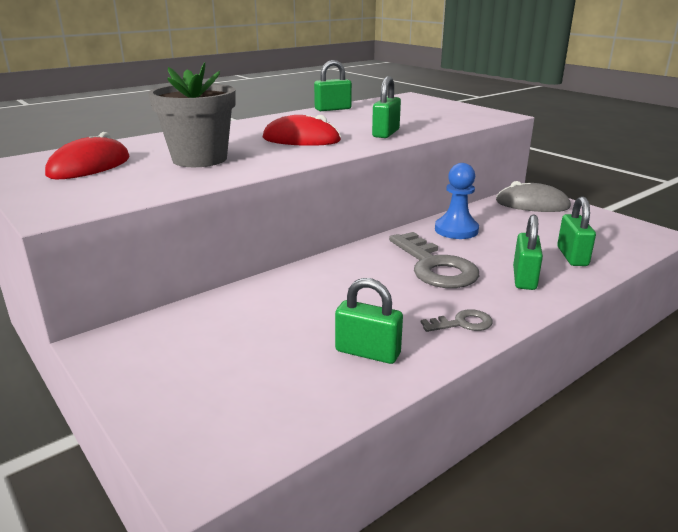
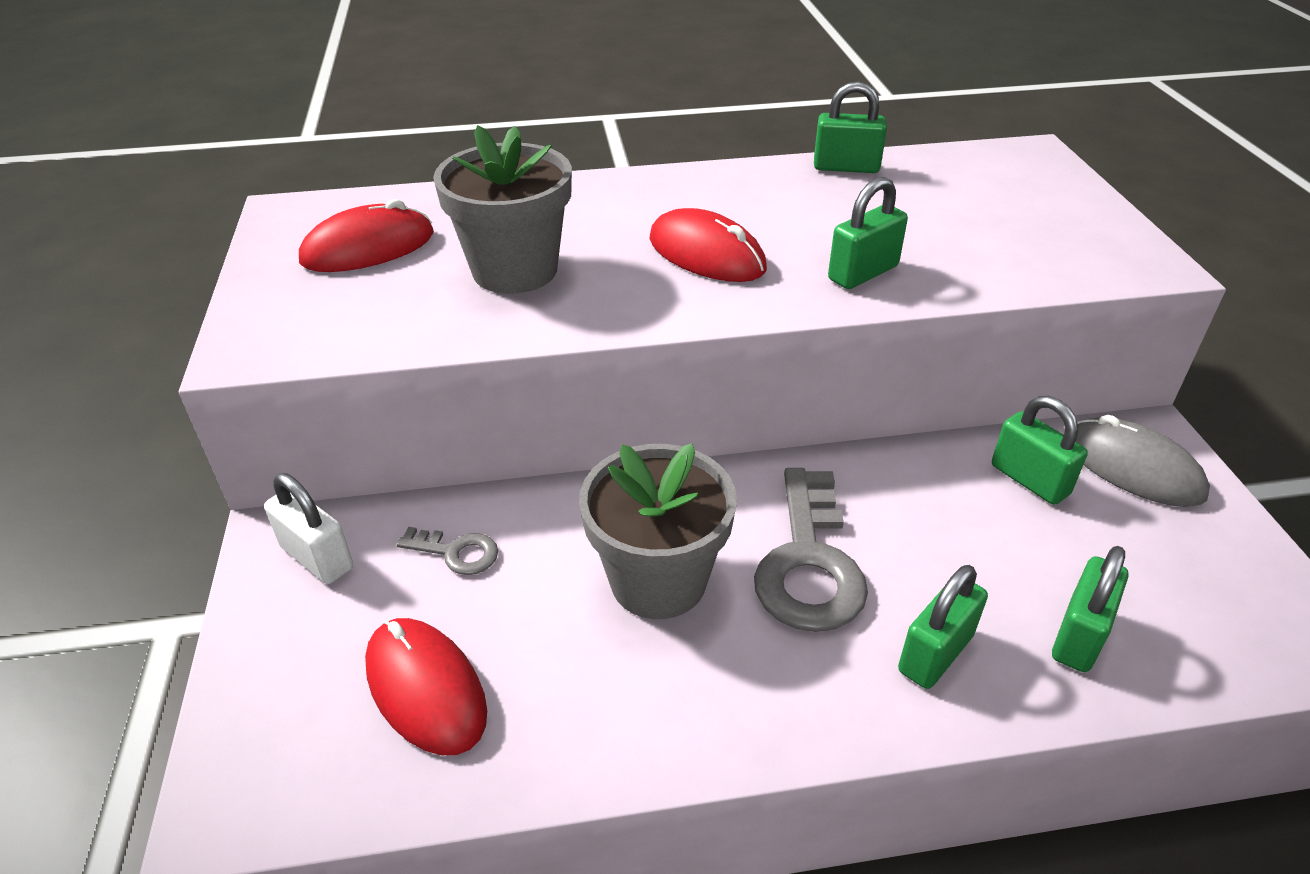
camera: 30 degrees right, 15 degrees up
(143, 344) = (317, 558): none -> white padlock
(282, 373) = (425, 688): none -> red mouse
(367, 352) = (559, 703): green padlock -> green padlock (1029, 480)
(368, 293) = (658, 580): none -> grey flower pot
(456, 230) = (923, 487): blue pawn -> none
(462, 323) = (741, 709): grey key -> grey key (456, 552)

